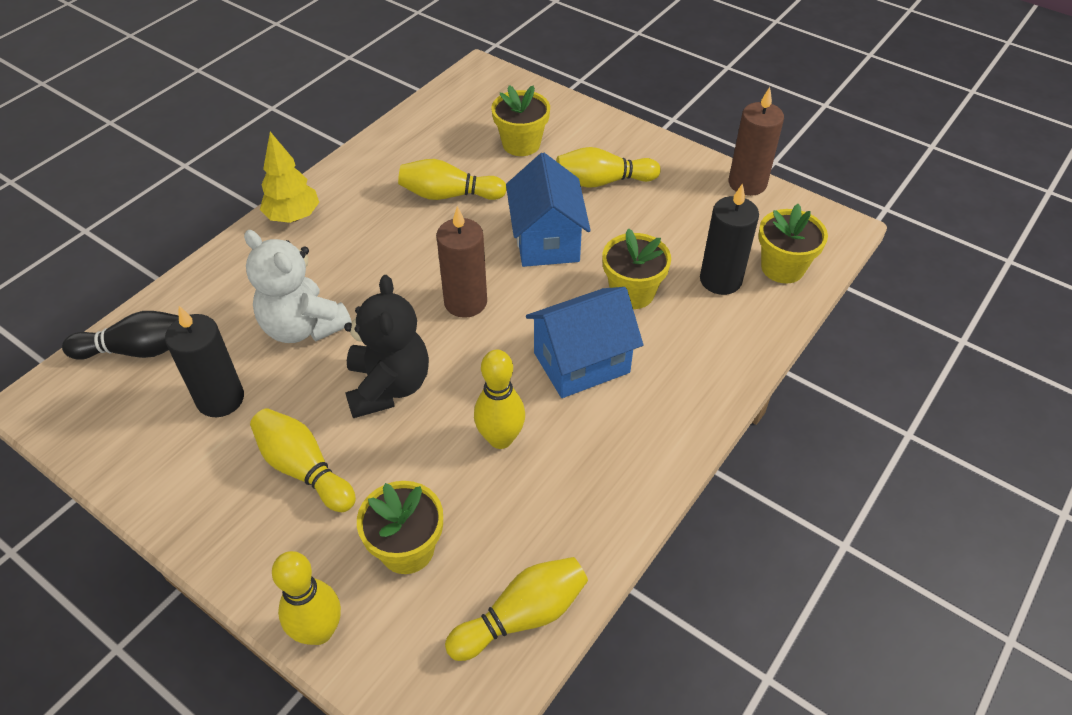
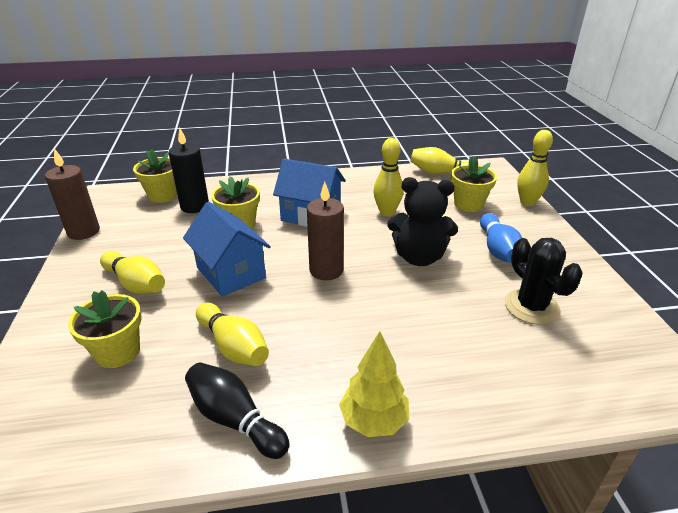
camera: 135 degrees left, 15 degrees down
(137, 350) = (589, 378): black bowling pin -> black bowling pin (235, 420)
(220, 399) = (531, 307): black candle -> black cactus
(303, 327) = (443, 317): white teddy bear -> none
(304, 469) = (498, 249): yellow bowling pin -> blue bowling pin
(388, 386) = (419, 257): black teddy bear -> black teddy bear turned 120 degrees counterclockwise
(546, 240) = (231, 273): blue house -> blue house turned 75 degrees counterclockwise

